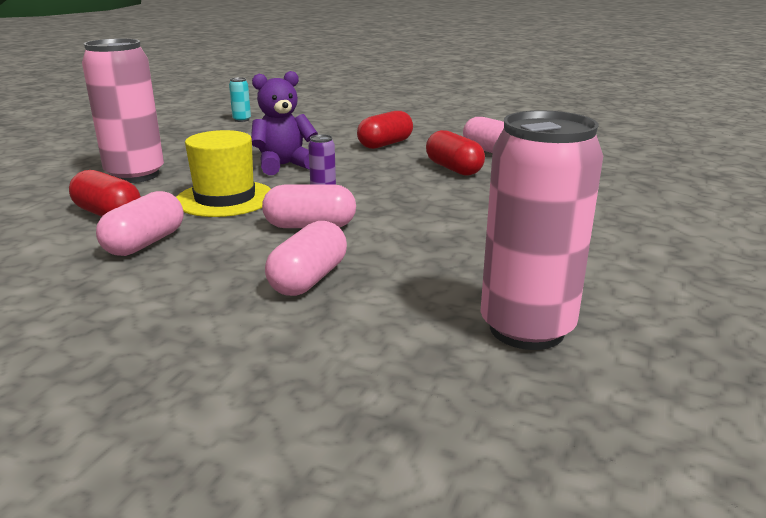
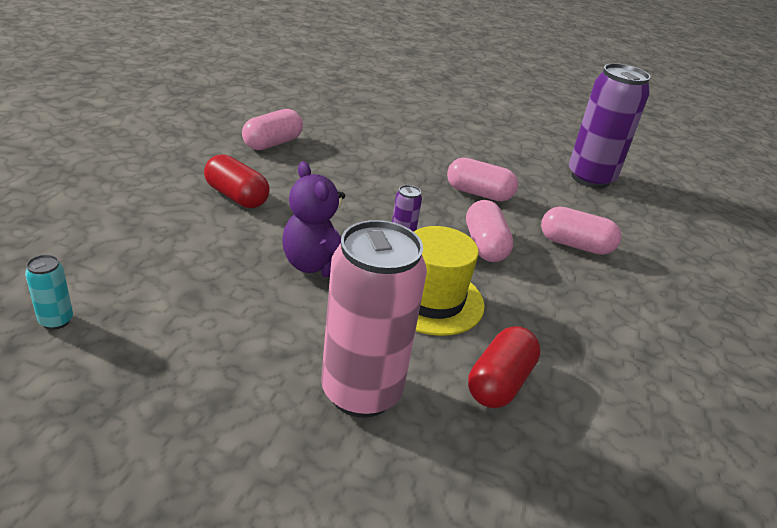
camera: 100 degrees left, 10 degrees up
(145, 243) = (556, 337): pink capsule -> pink capsule (479, 193)
(453, 169) = (327, 167): red capsule -> none
(526, 329) = (590, 178): pink can -> purple can

